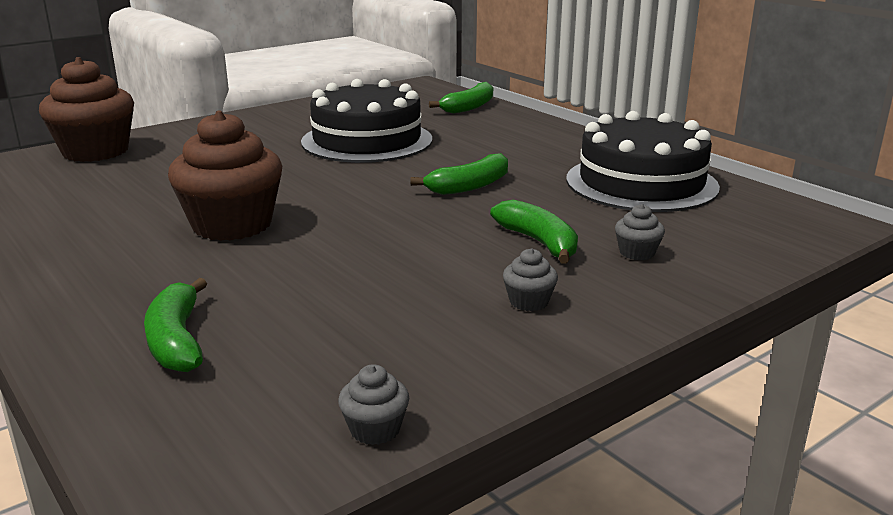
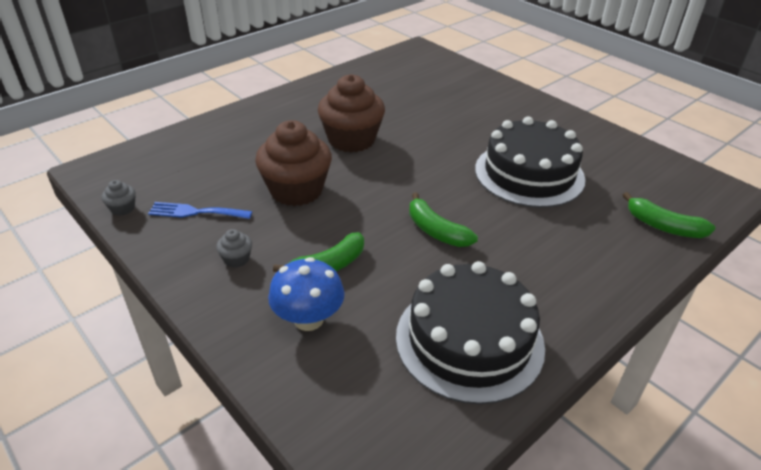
camera: 85 degrees right, 15 degrees up
(95, 151) = (463, 76): brown cupcake -> brown cupcake (296, 190)
(177, 340) = (216, 146): green banana -> none
(403, 345) = (195, 212): none -> blue fork
(637, 253) = (308, 319): grey cupcake -> blue mushroom

